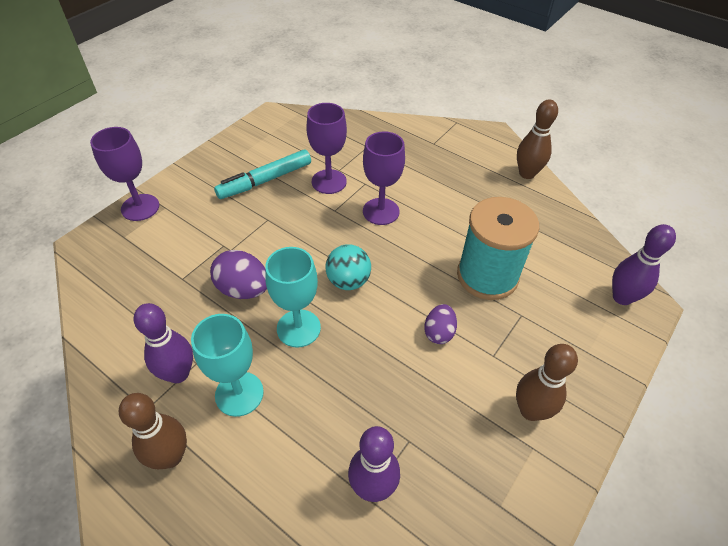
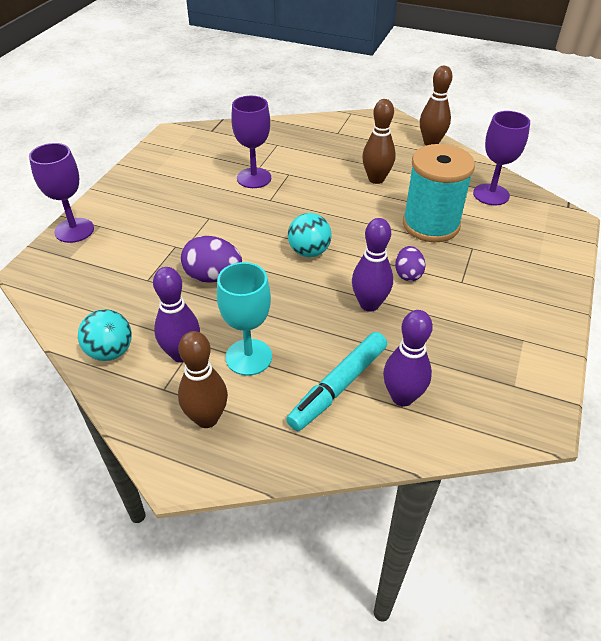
camera: 15 degrees left, 5 degrees down
(115, 353) = (110, 351): none -> turquoise ball
(265, 180) = (191, 187): turquoise marker -> turquoise marker (338, 386)
(298, 328) = (280, 296): turquoise goblet -> none
(381, 211) = (314, 193): purple goblet -> purple goblet (491, 194)
(530, 410) = (510, 314): brown bowling pin -> brown bowling pin (376, 179)
(622, 297) = (549, 219): purple bowling pin -> purple bowling pin (369, 304)

